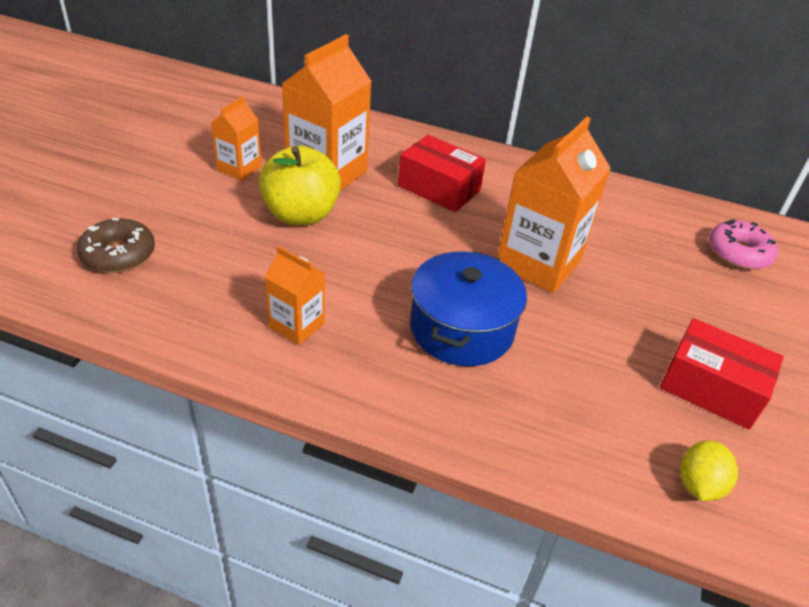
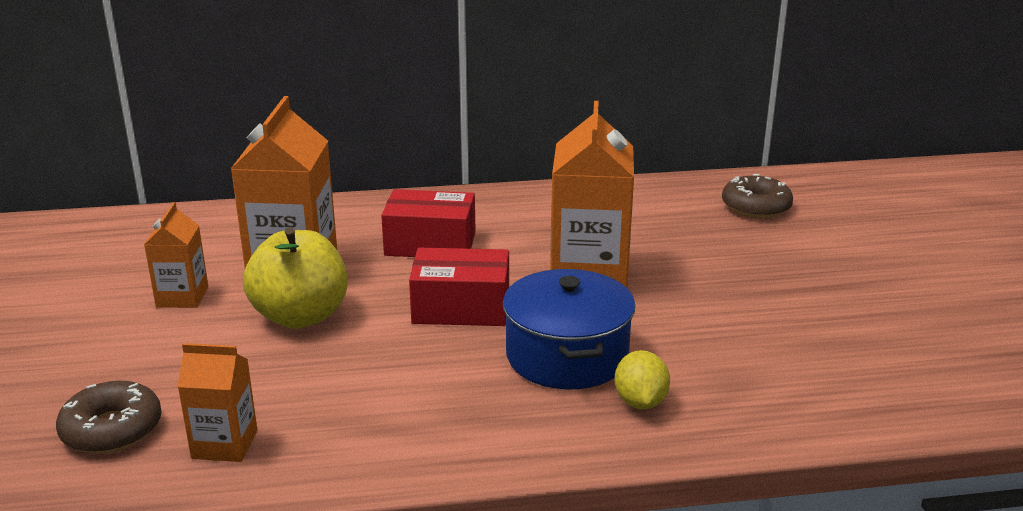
camera: 25 degrees left, 15 degrees down
(297, 325) = (394, 416): orange carton -> orange carton (224, 444)
(699, 485) = (878, 394): yellow lemon -> yellow lemon (640, 402)
(711, 388) = (825, 319): red box -> red box (461, 308)
(738, 253) = (756, 207): pink donut -> brown donut

